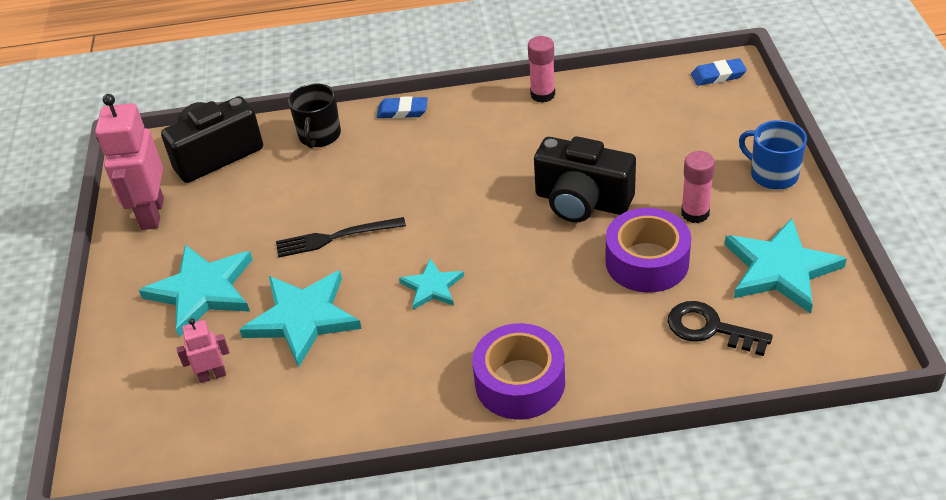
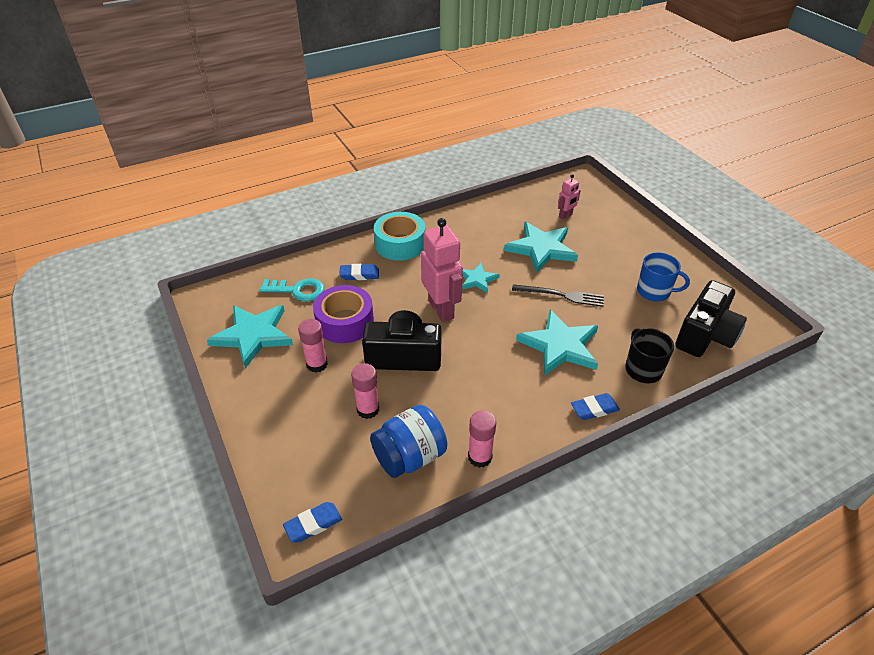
camera: 155 degrees right, 0 degrees up
(151, 214) = (698, 285): pink robot -> pink robot (441, 310)
(202, 291) = (613, 250): turquoise star -> turquoise star (560, 345)
(335, 237) = (561, 295): black fork -> black fork turned 45 degrees clockwise
(520, 382) = (400, 244): purple tape -> turquoise tape
(606, 336) = (359, 274): none -> blue eraser
(612, 106) = (410, 457): none -> blue jar
(643, 154) = (368, 409): none -> pink glue stick
(710, 328) = (298, 290): black key -> turquoise key
(773, 174) = (257, 412): blue mug -> blue mug (654, 291)

